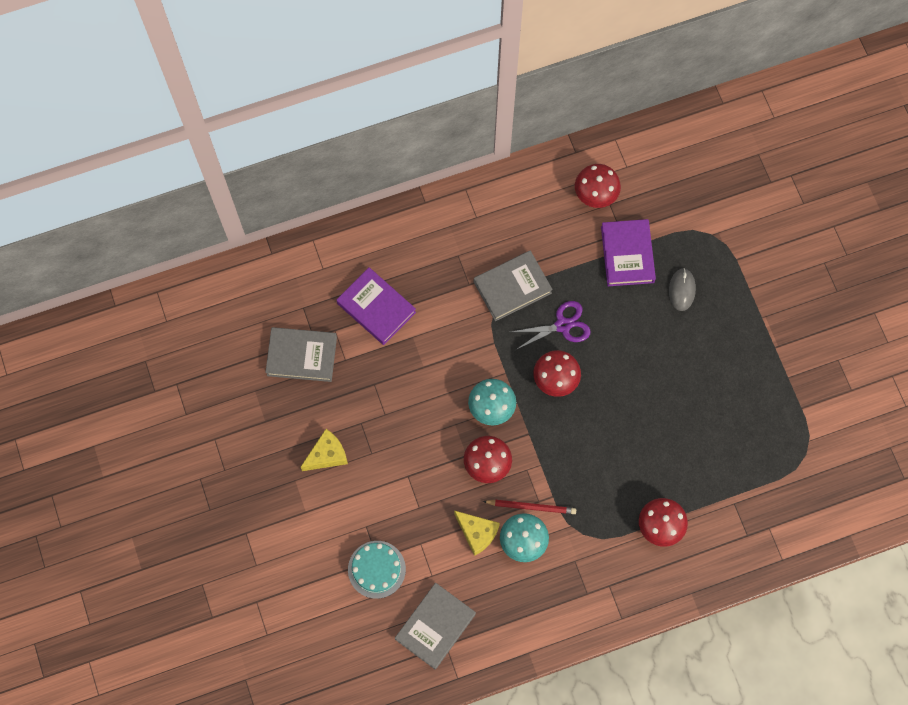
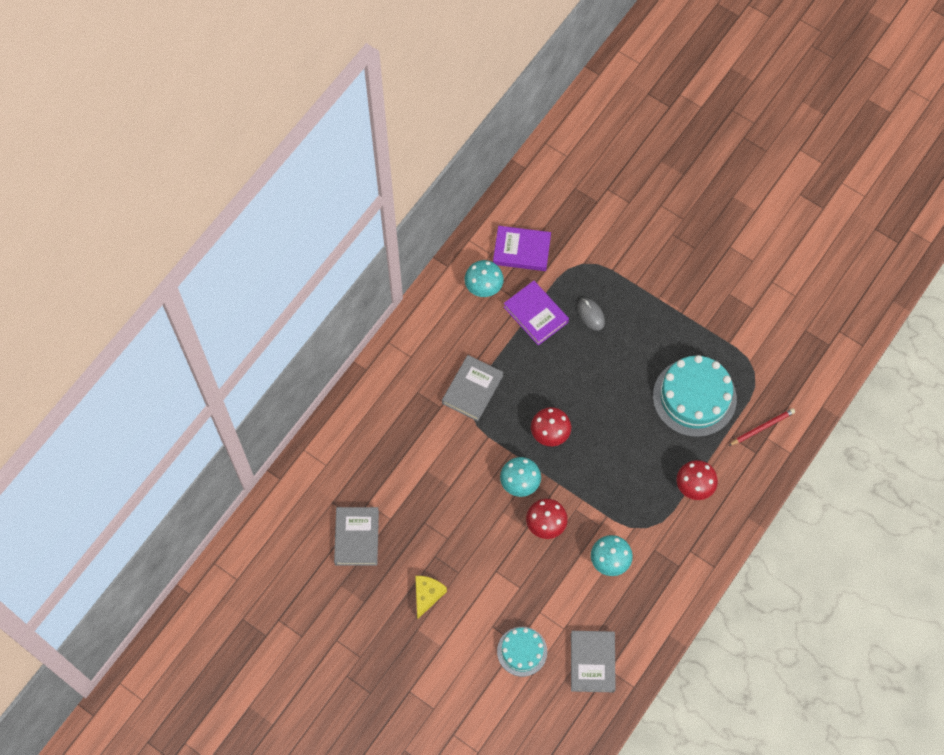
camera: 35 degrees left, 5 degrees down
(302, 356) = (356, 537): grey book -> grey book turned 60 degrees counterclockwise
(376, 308) = (386, 467): purple book -> purple book (521, 250)
(477, 533) = (573, 577): yellow cheese -> none
(531, 506) = (597, 533): red pencil -> red pencil (762, 427)
(562, 325) = (527, 393): purple scissors -> none
(595, 195) = (483, 288): red mushroom -> turquoise mushroom
(725, 439) = (694, 397): none -> turquoise cake

